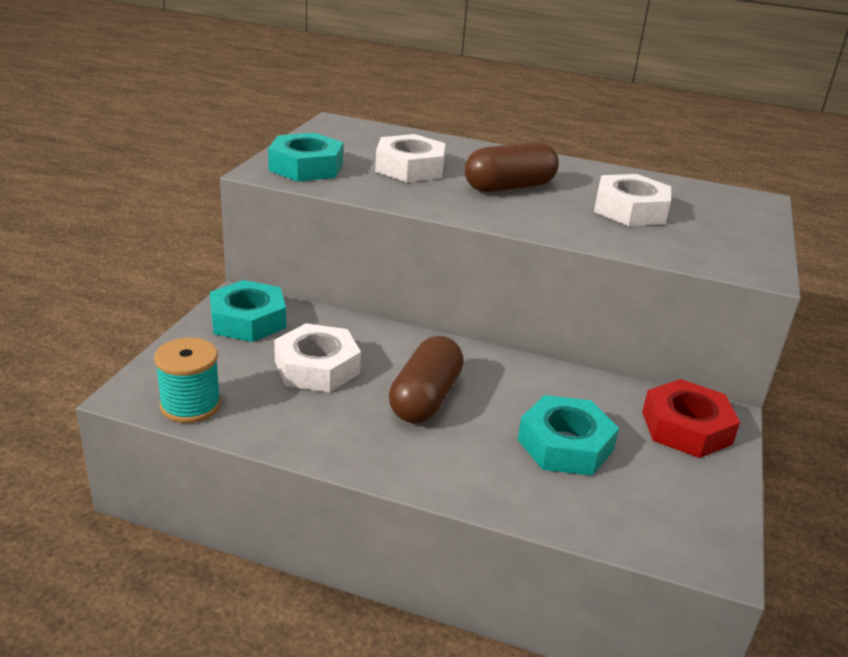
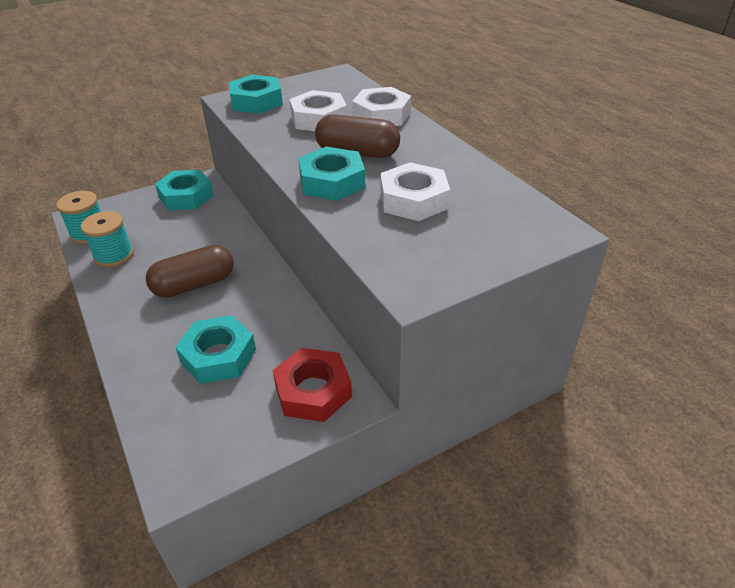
camera: 45 degrees right, 10 degrees up
(273, 413) = (114, 255): none -> turquoise spool
(317, 367) = (173, 239): white nut -> white nut (381, 115)
(539, 216) = (332, 182): none -> turquoise nut

